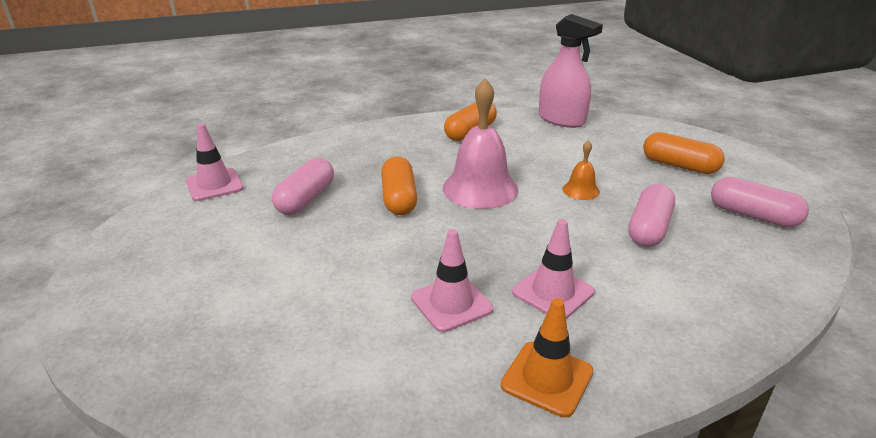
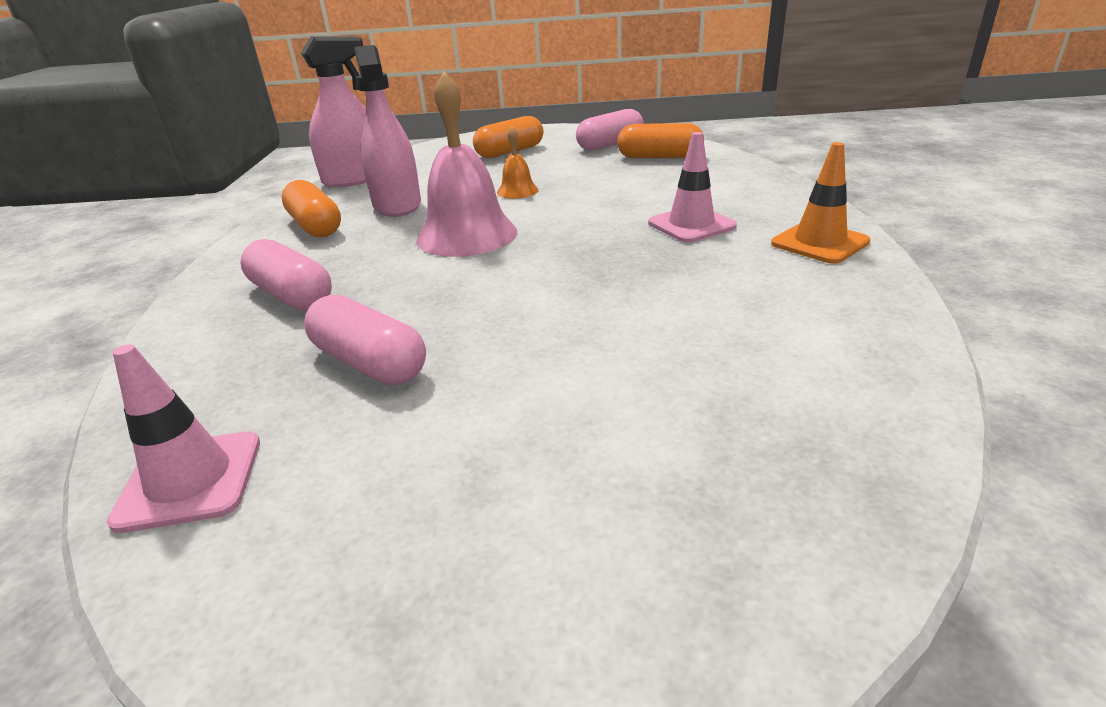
camera: 70 degrees left, 0 degrees up
(399, 198) = (443, 286): orange capsule -> orange capsule (659, 157)
(451, 303) = (696, 273): pink traffic cone -> none
(521, 149) = (397, 205): none -> pink spray bottle
(649, 229) = (607, 177): pink capsule -> pink capsule (292, 295)

